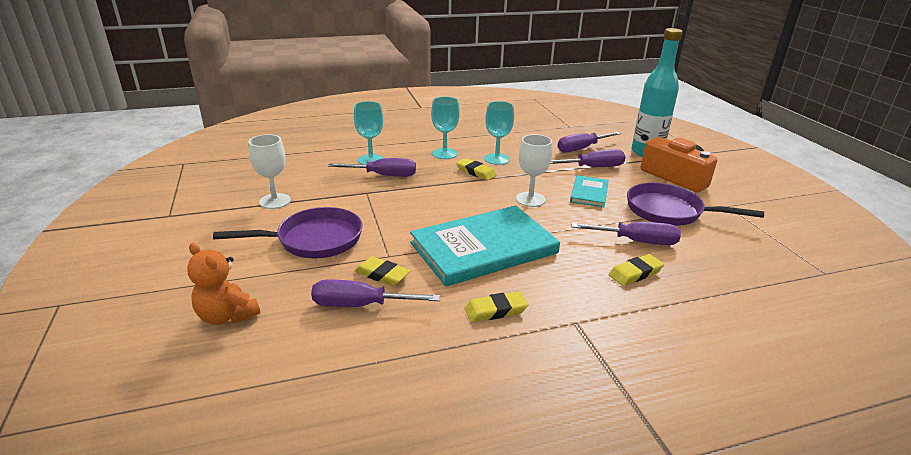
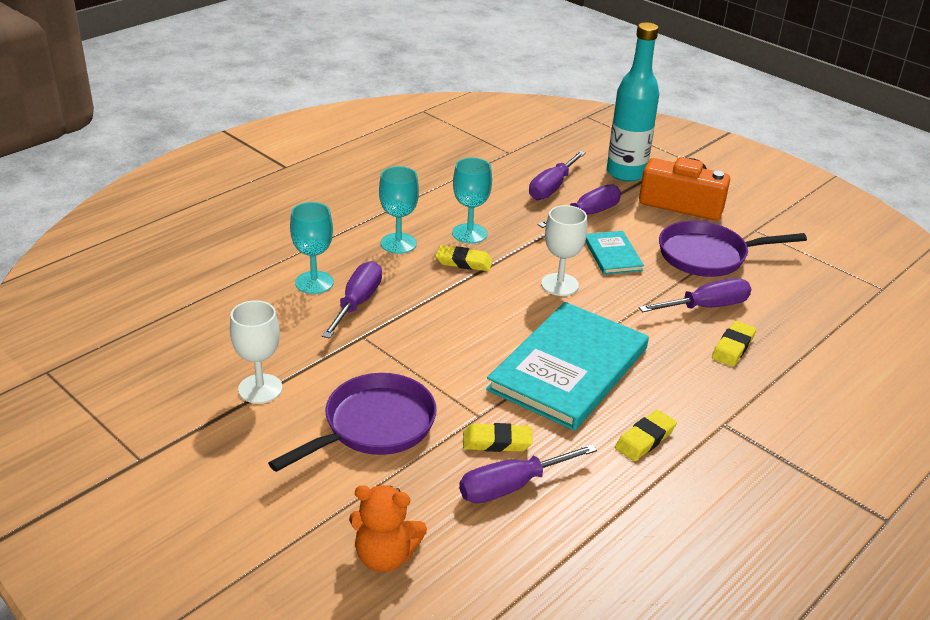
camera: 30 degrees left, 5 degrees up
(384, 175) = (357, 303): purple screwdriver -> purple screwdriver turned 45 degrees counterclockwise

